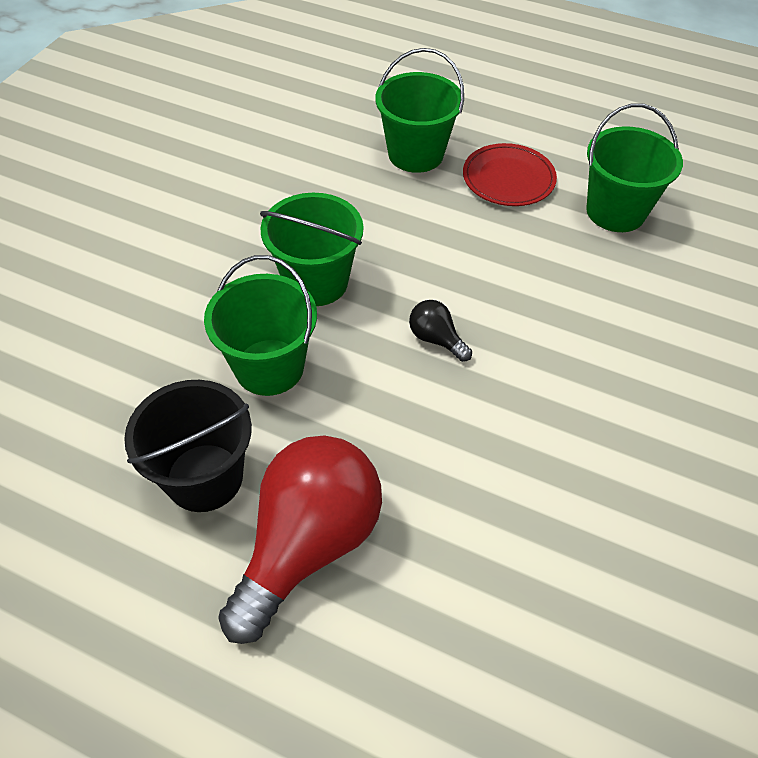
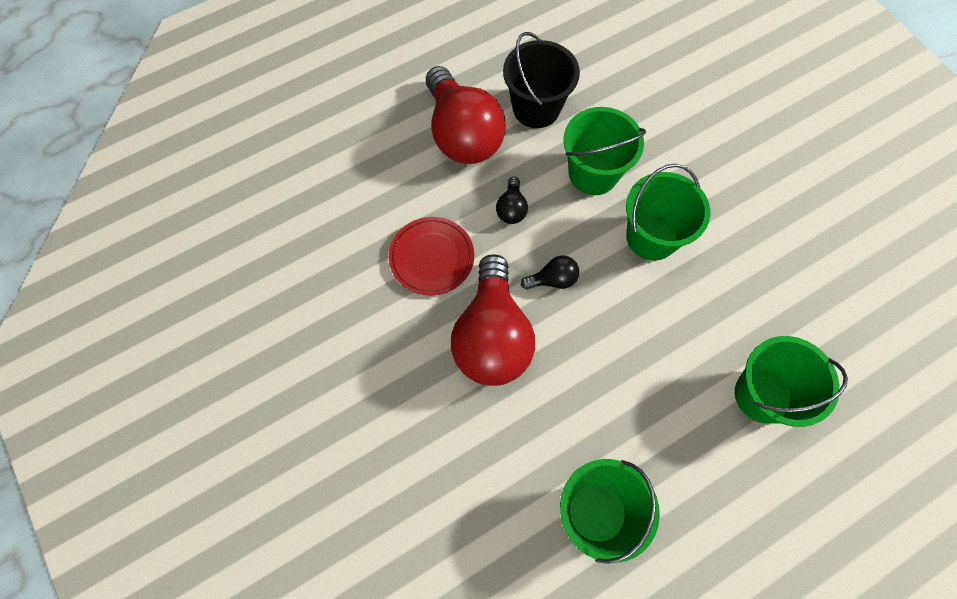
camera: 125 degrees right, 15 degrees up
(380, 423) = (511, 208): none -> black light bulb
(508, 179) = (688, 451): red plate -> red plate (431, 257)
(545, 358) = (492, 336): none -> red light bulb

